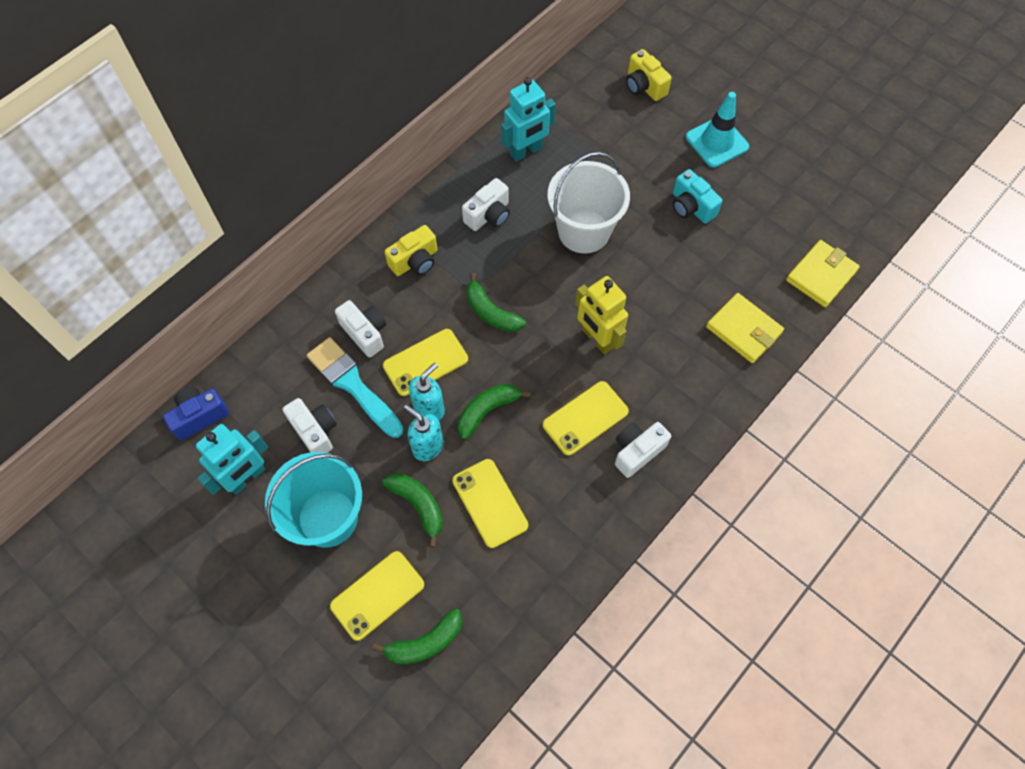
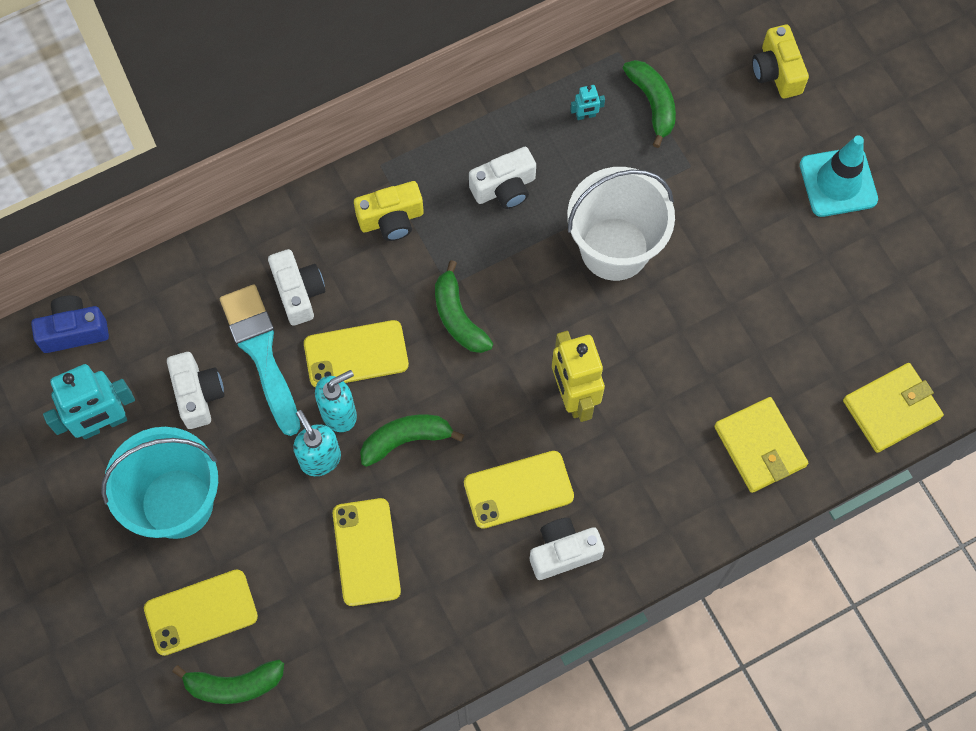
camera: 20 degrees right, 5 degrees up
(418, 505) = (284, 525): green banana -> green banana (652, 103)
(526, 151) = (585, 115): turquoise robot -> turquoise robot, size x0.44
(691, 207) = (765, 261): turquoise camera -> none

